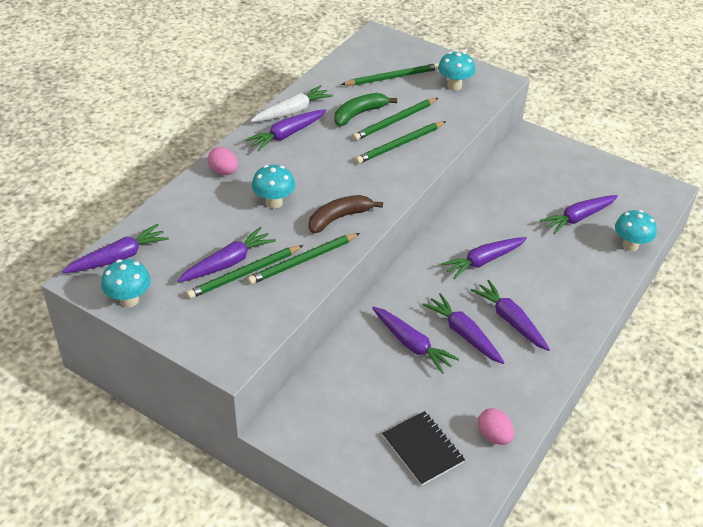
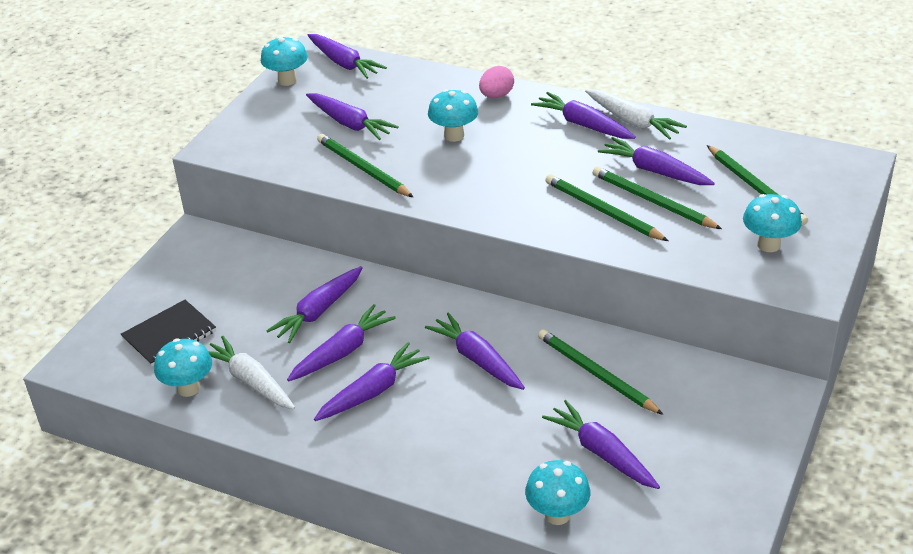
camera: 85 degrees right, 5 degrees down
(244, 274) = (335, 136): green pencil -> green pencil (596, 374)
(339, 218) = (441, 183): brown banana -> none
(359, 114) = (654, 171): green banana -> purple carrot
(490, 393) = (251, 381): none -> white carrot
(494, 436) = (188, 388): pink egg -> turquoise mushroom

